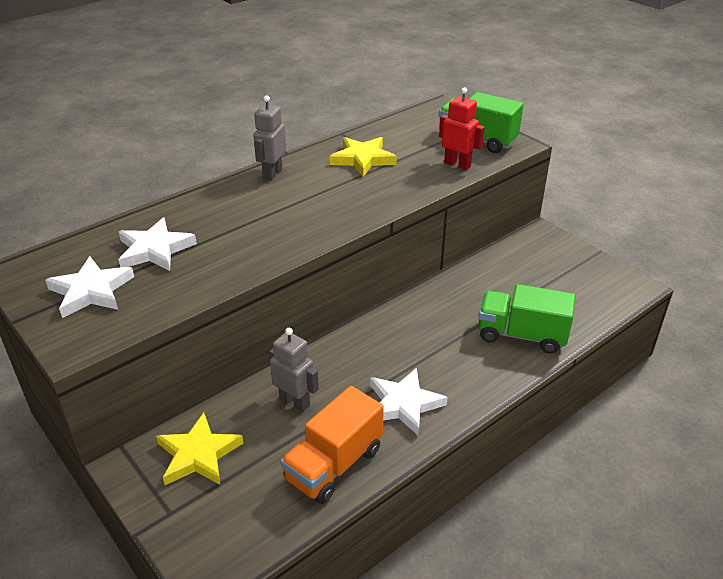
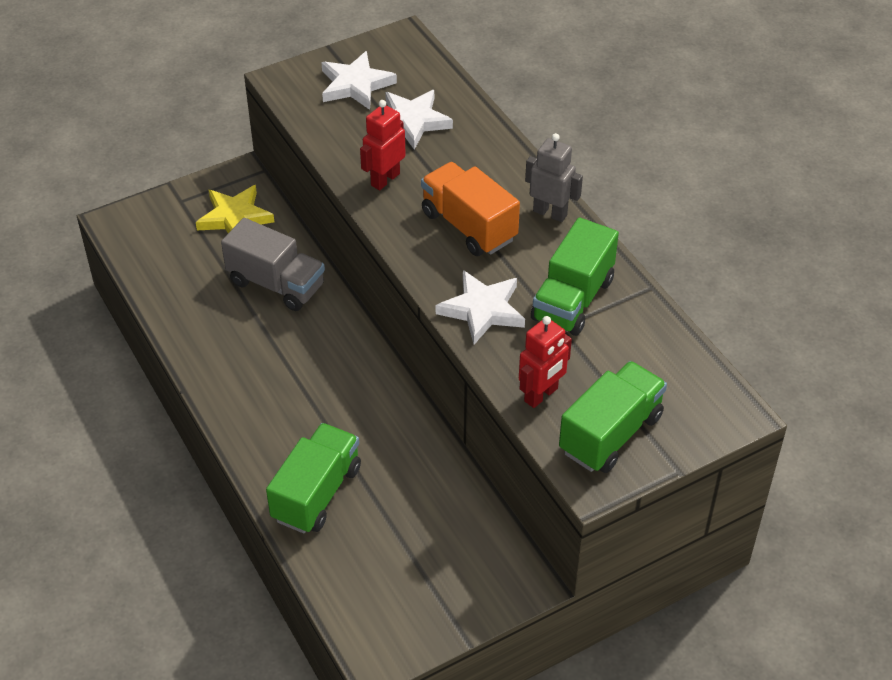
camera: 100 degrees right, 10 degrees up
(239, 255) = (385, 179): none -> red robot
(295, 401) = (276, 284): grey robot -> grey truck
(334, 464) = (190, 304): orange truck -> orange truck (468, 226)
(363, 159) = (573, 300): yellow star -> green truck
(404, 404) = (245, 365): white star -> white star (482, 310)

